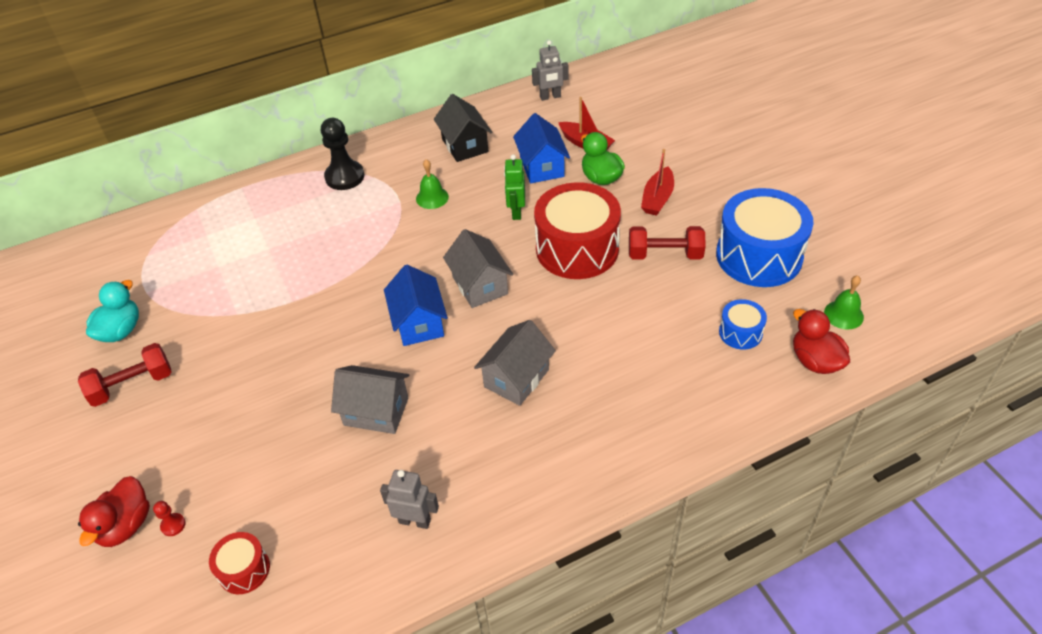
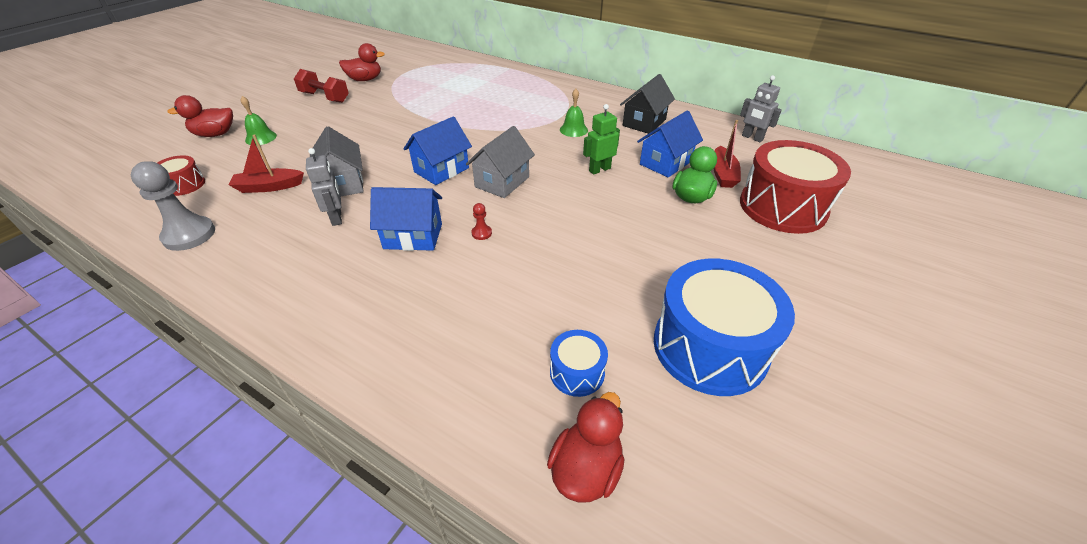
camera: 55 degrees right, 5 degrees down
(121, 330) = (365, 80): turquoise duck -> red duck
(173, 525) = (218, 148): red pawn -> red pawn (481, 233)
(344, 177) = (556, 93): black pawn -> none
(369, 570) = (189, 235): none -> grey pawn
(415, 521) = (241, 239): grey robot -> grey robot (337, 218)
(516, 378) = (413, 236): grey house -> blue house
(577, 249) = (590, 215): red drum -> red drum (782, 207)
(657, 198) = (707, 239): red boat -> red boat (269, 187)
(665, 255) = (636, 271): red dumbbell -> none
(843, 314) = (694, 475): green bell -> green bell (261, 138)

